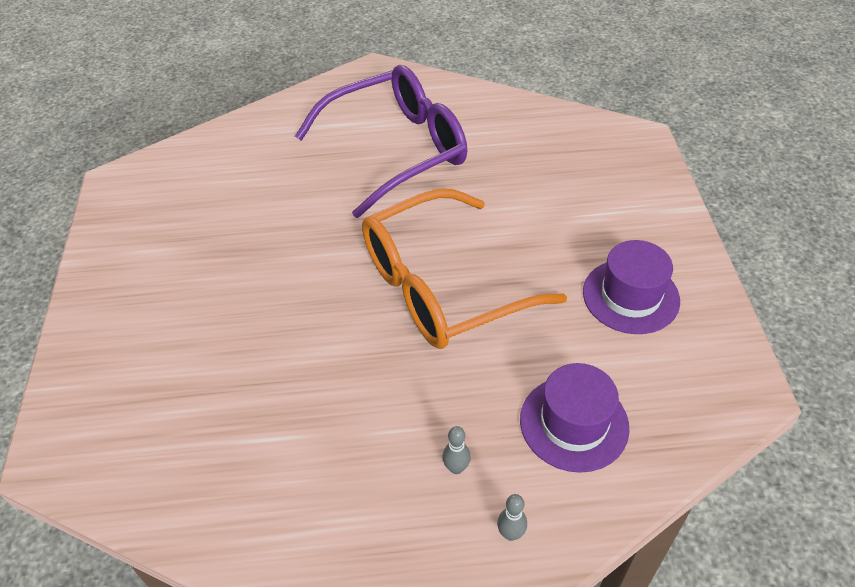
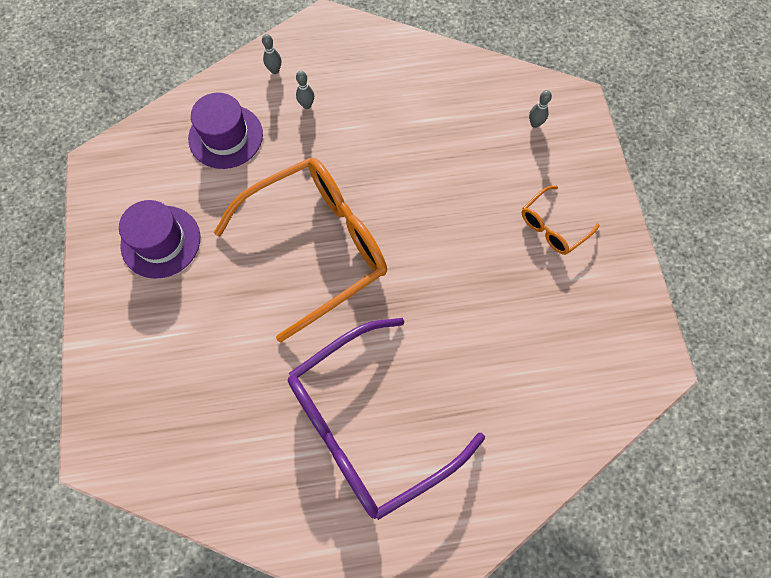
camera: 175 degrees right, 20 degrees up
(125, 425) = (535, 124): none -> grey bowling pin
(160, 297) = (552, 227): none -> orange glasses

